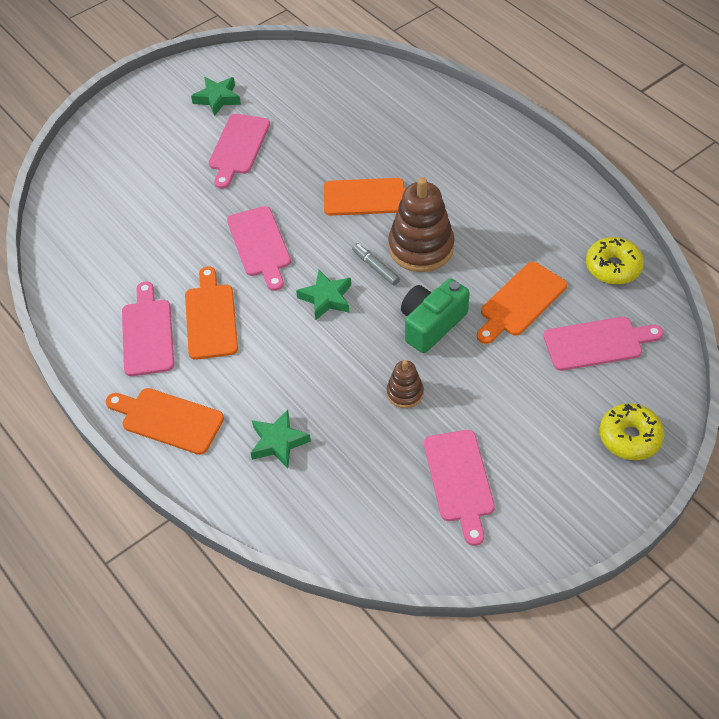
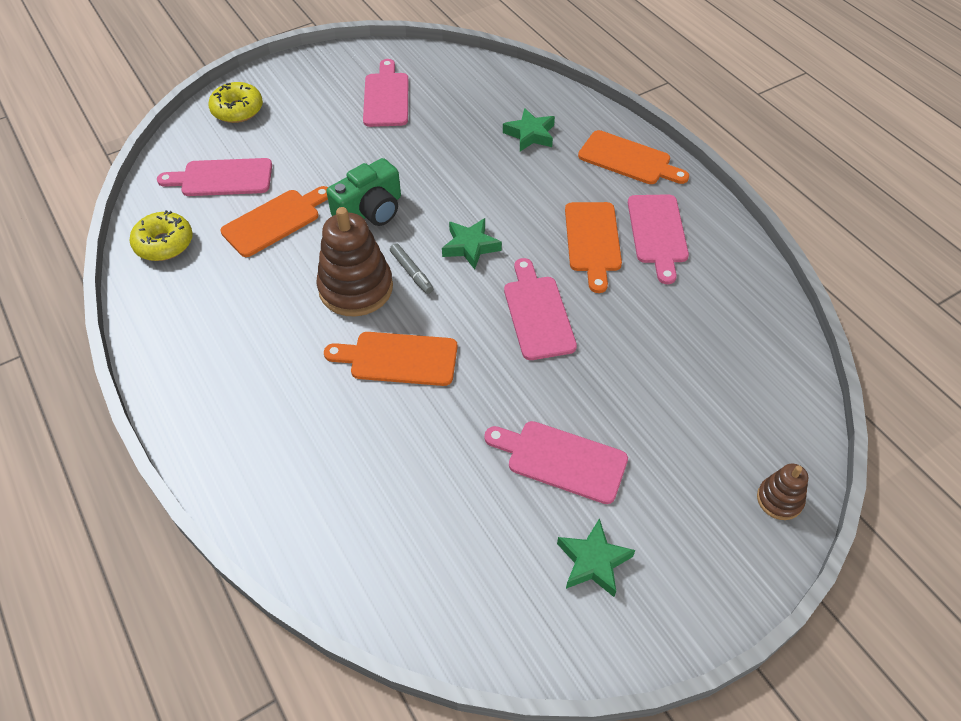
camera: 175 degrees left, 0 degrees up
(238, 147) = (561, 460): pink cutting board -> pink cutting board turned 90 degrees counterclockwise
(405, 393) = (413, 158): brown stacking toy -> brown stacking toy (779, 499)

